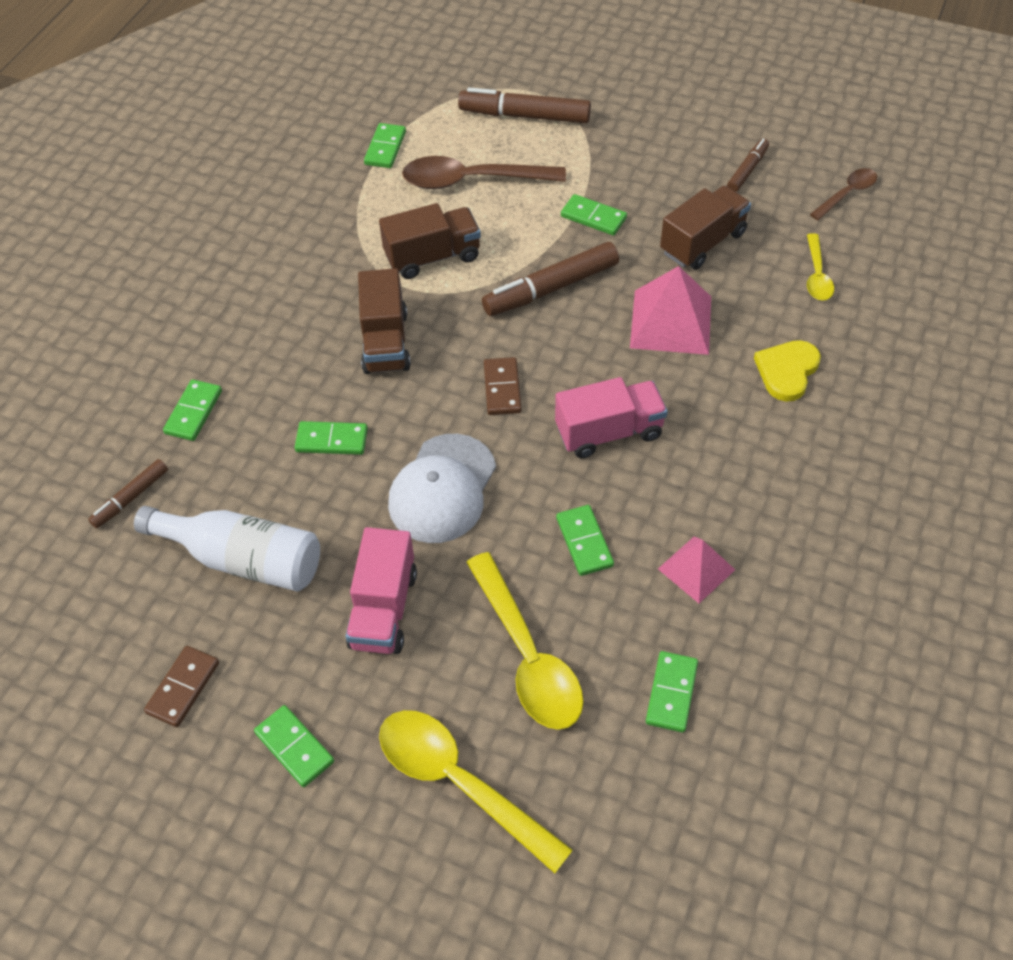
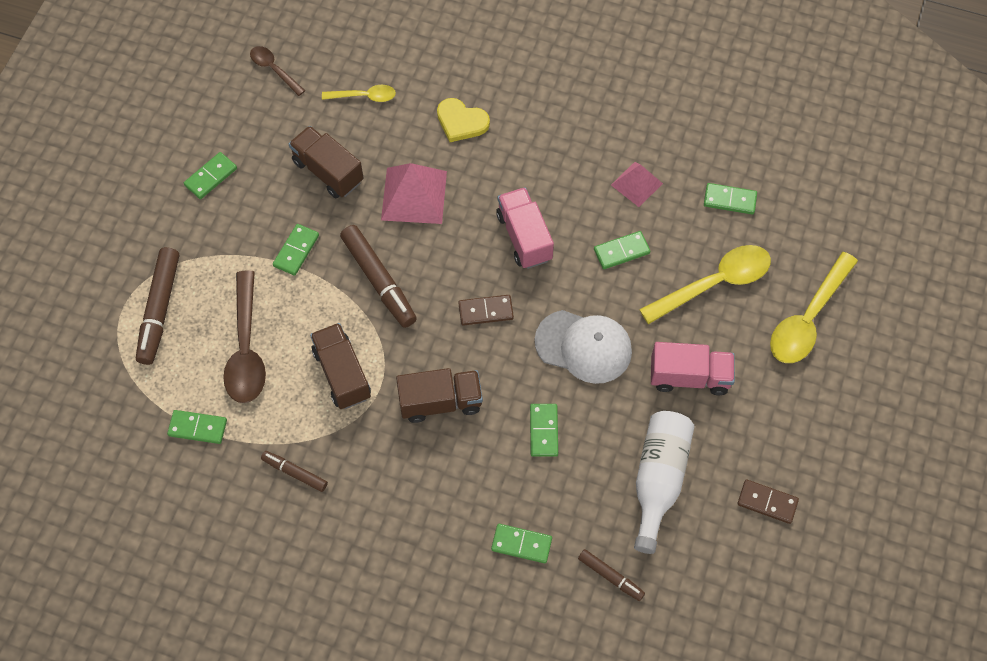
camera: 95 degrees left, 10 degrees up
(294, 747) = (800, 421): green domino -> green domino (211, 177)
(747, 170) = (242, 136): brown marker -> brown marker (295, 473)

